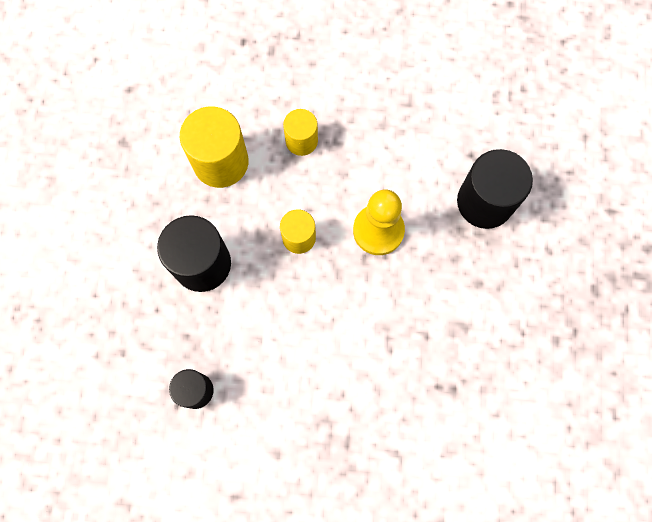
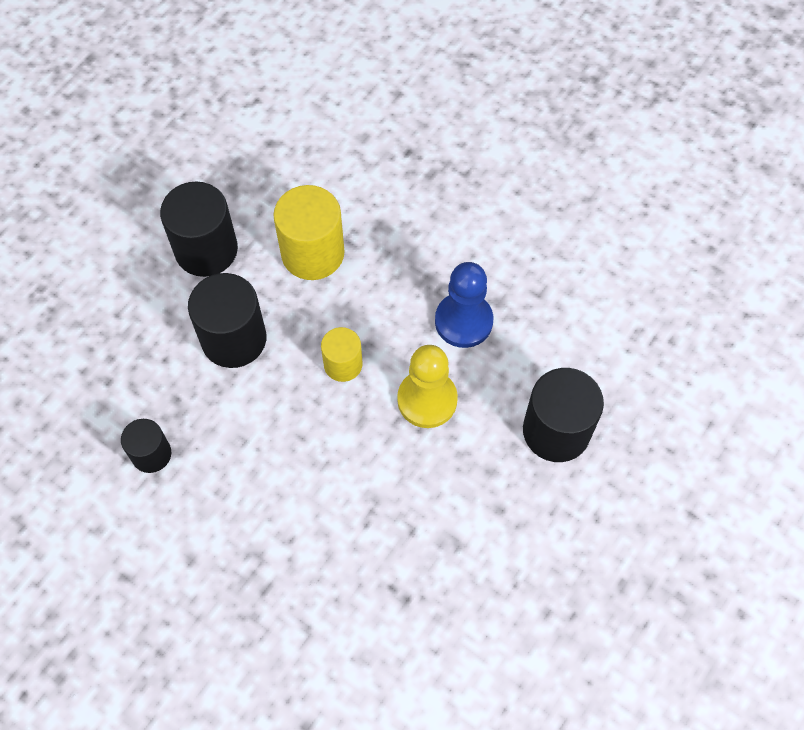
camera: 30 degrees right, 10 degrees down
(134, 204) = (206, 250): none -> black cylinder
(301, 141) = (405, 273): yellow cylinder -> none
(368, 155) = (463, 321): none -> blue pawn

